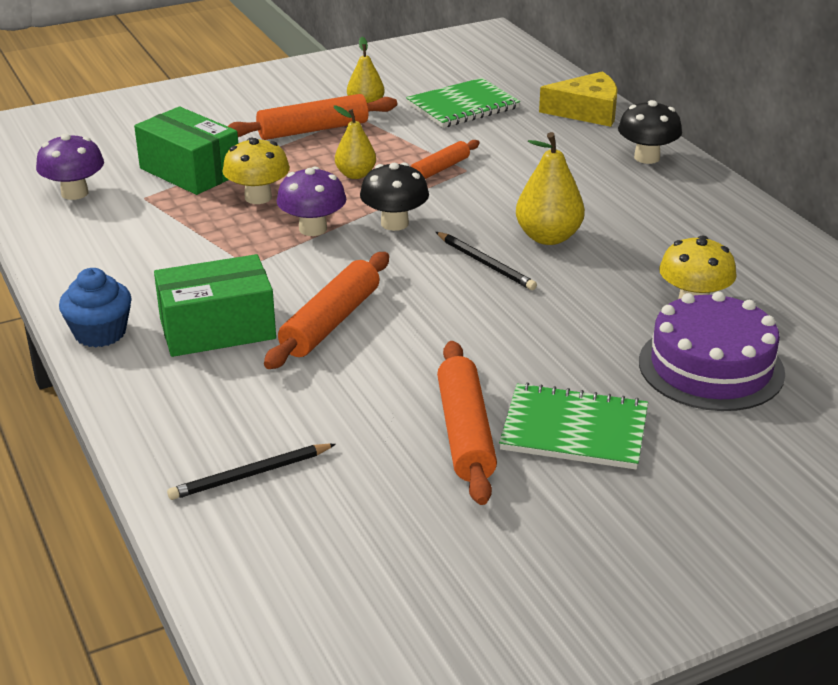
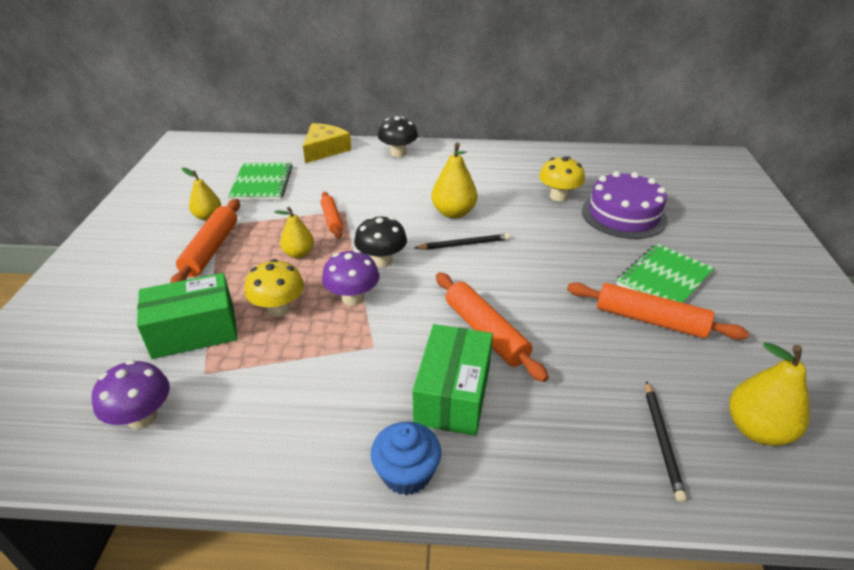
camera: 60 degrees left, 5 degrees up
(321, 544) = (757, 430): none -> yellow pear

